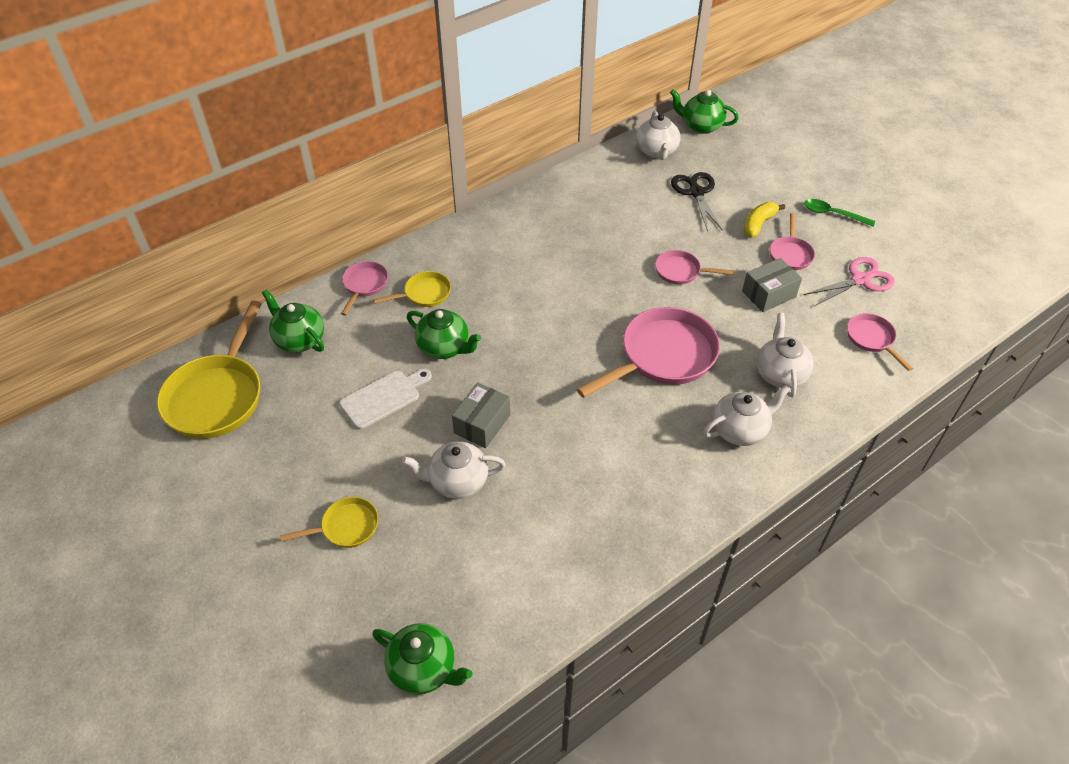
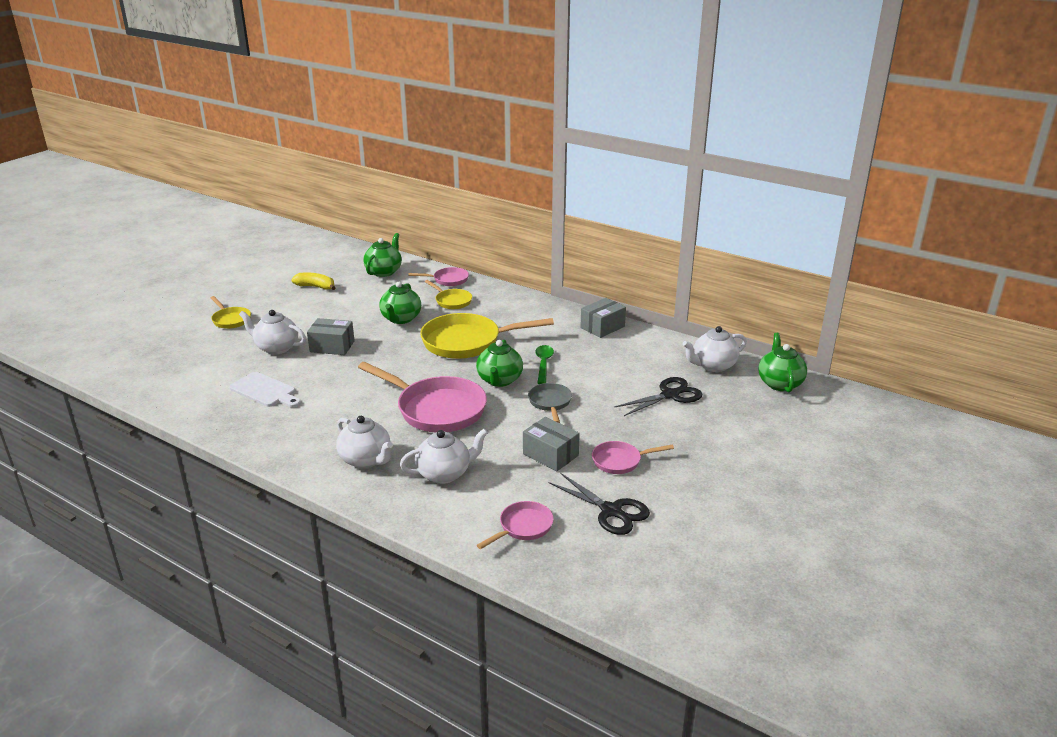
camera: 70 degrees right, 20 degrees down
(217, 396) = (325, 260): yellow pan -> yellow pan (467, 342)
(383, 398) = (343, 308): white cutting board -> white cutting board (265, 391)
(423, 669) = (125, 366): green teapot -> green teapot (499, 380)
(457, 482) = (276, 348): white teapot -> white teapot turned 45 degrees counterclockwise
(550, 196) = (602, 327): none -> grey box
(681, 271) = (550, 403): pink pan -> grey pan
(758, 224) = (651, 436): yellow banana -> yellow banana (315, 287)
(832, 214) = (708, 482): green spoon -> green spoon (543, 364)
(860, 280) = (611, 511): pink scissors -> black scissors

